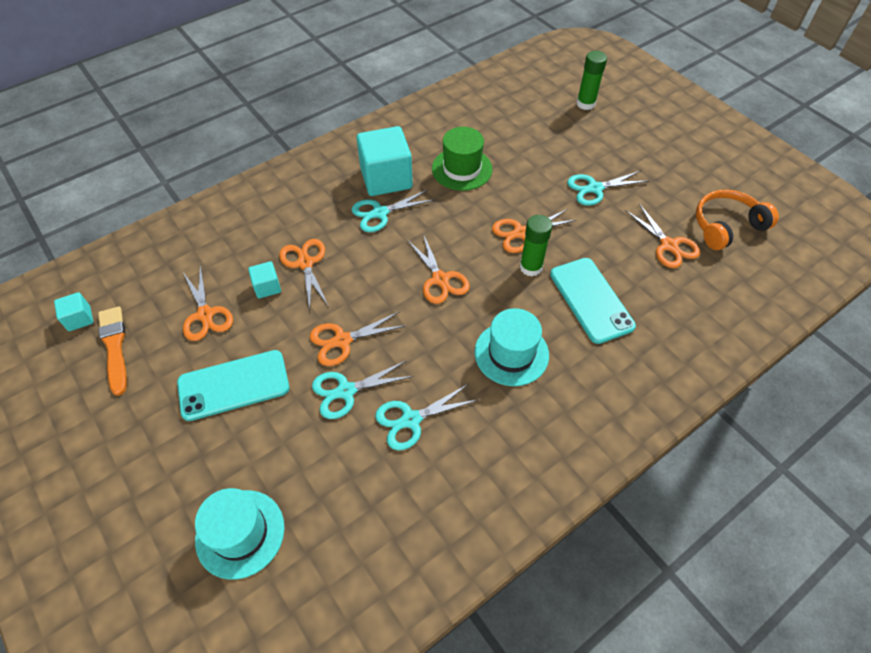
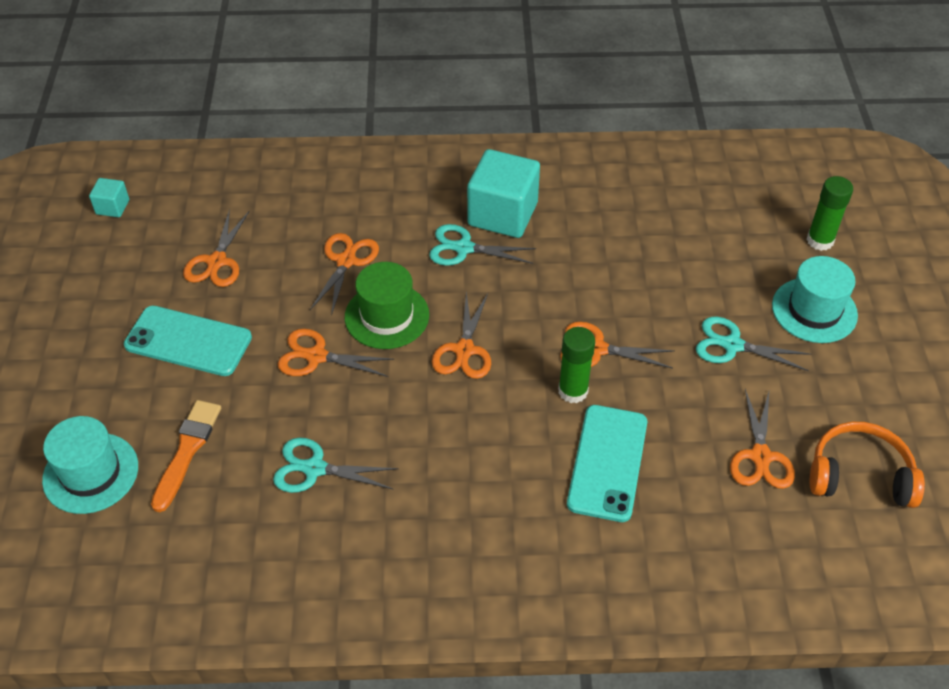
camera: 35 degrees right, 5 degrees down
(114, 346) = (120, 249): orange brush -> orange brush (187, 451)
(267, 287) = (292, 265): turquoise cube -> none
(346, 391) = (279, 406): turquoise scissors -> none
(462, 169) = (595, 245): green hat -> green hat (387, 316)
(511, 353) = (469, 466): turquoise hat -> turquoise hat (814, 310)

